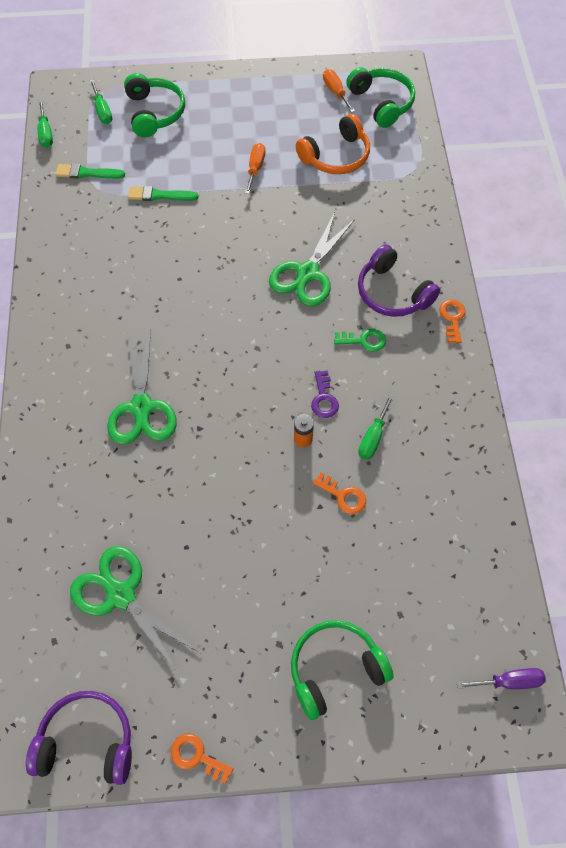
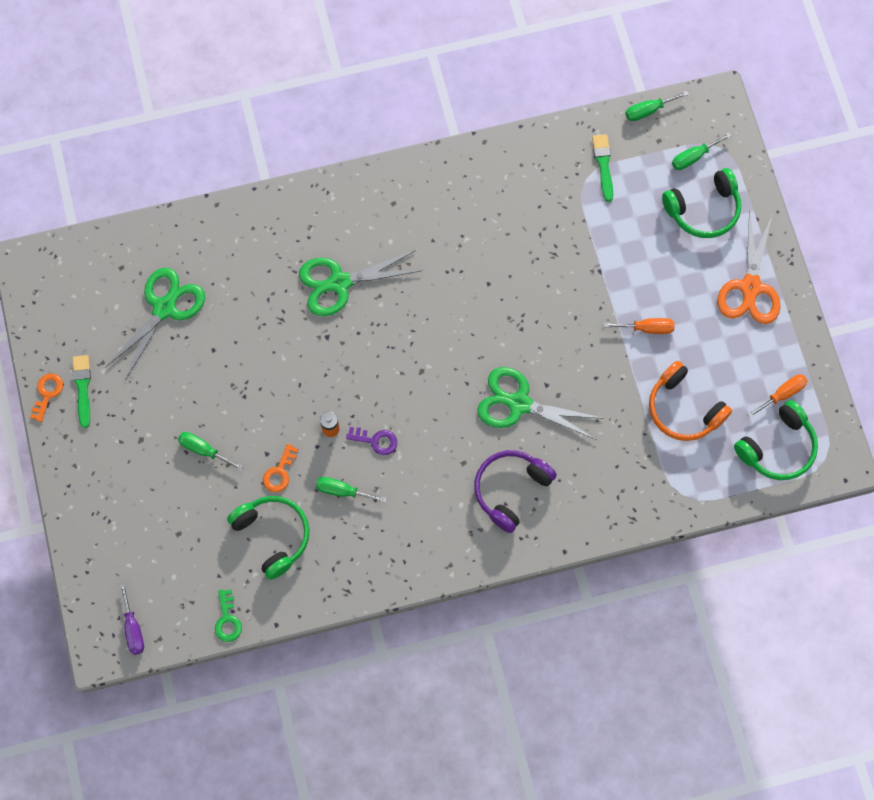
camera: 80 degrees right, 10 degrees up
(87, 742) = (48, 312): purple headphones -> none
(159, 195) = (589, 241): green brush -> green brush (82, 388)
(235, 95) = (750, 287): none -> orange scissors
(304, 573) = (203, 450): none -> green screwdriver
(324, 399) = (376, 441): purple key -> purple key turned 150 degrees counterclockwise
(335, 670) = (125, 487): green headphones -> green headphones (272, 536)
(364, 340) = (448, 469): green key -> green key (227, 620)
(452, 318) = (490, 552): orange key -> none

